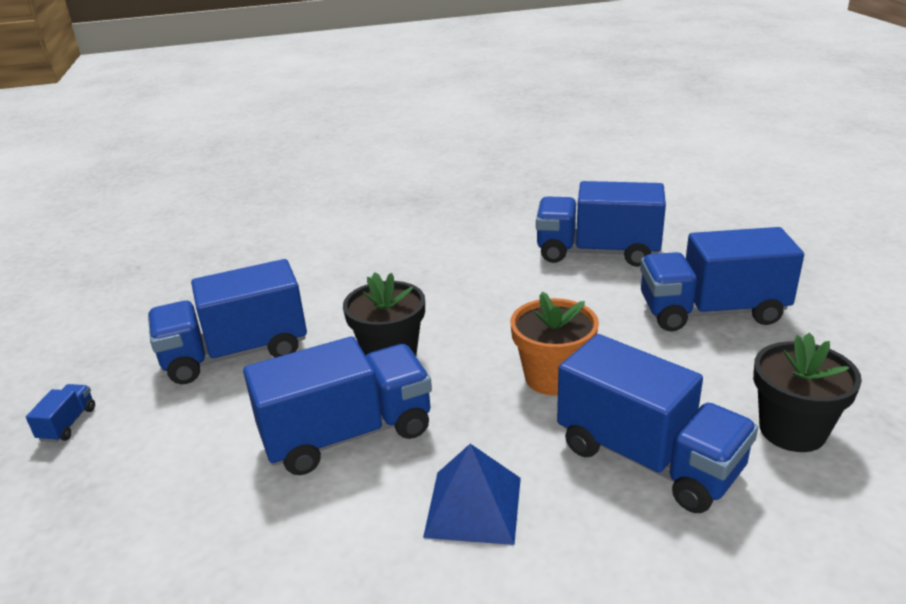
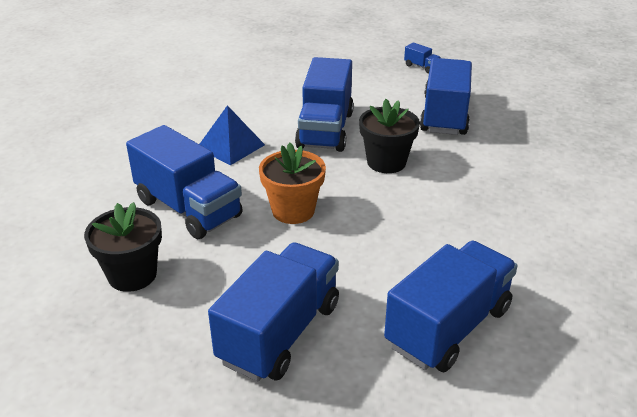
camera: 120 degrees right, 5 degrees up
(648, 459) = (188, 208): blue truck -> blue truck turned 120 degrees counterclockwise

